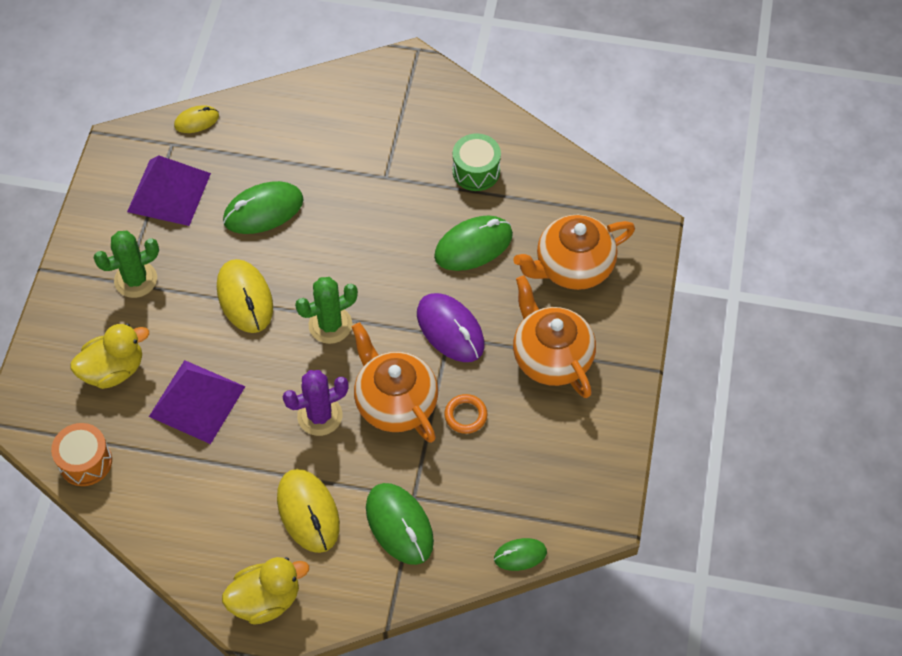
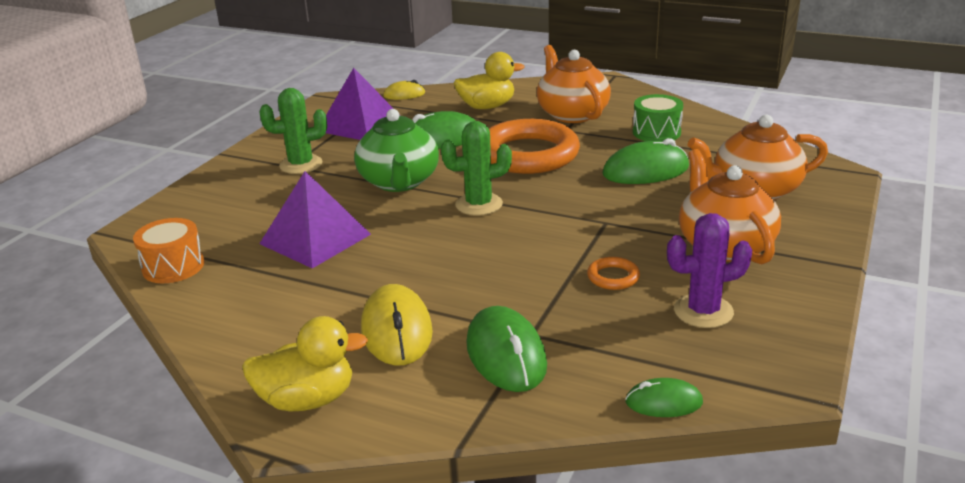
camera: 15 degrees right, 30 degrees down
(114, 370) = (244, 212): yellow duck -> yellow duck (487, 107)
(245, 298) = (399, 182): yellow mouse -> green teapot
(320, 416) = (442, 261): purple cactus -> purple cactus (703, 311)
(357, 230) = (528, 154): none -> orange ring
(395, 402) = (531, 259): orange teapot -> orange teapot (572, 114)
(450, 329) = (608, 218): purple mouse -> none

